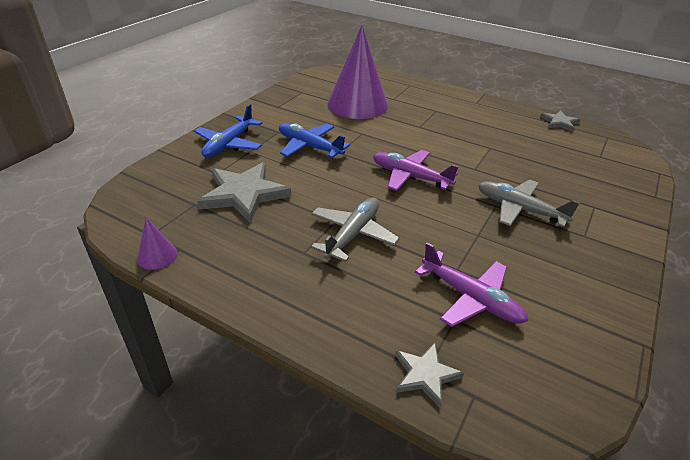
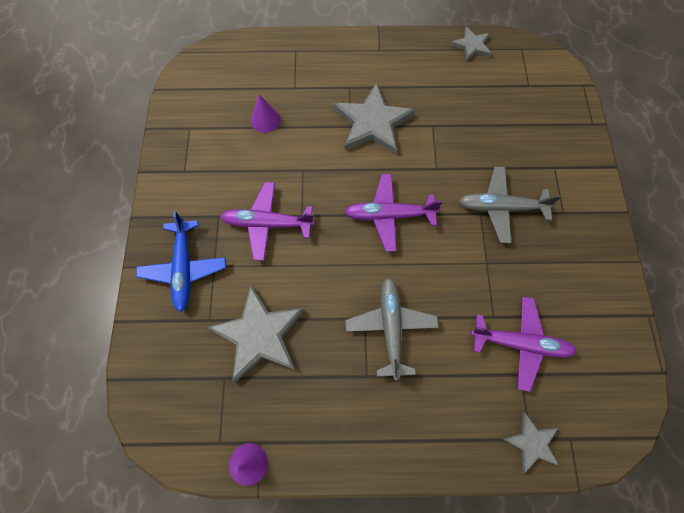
camera: 30 degrees left, 30 degrees up
(309, 147) = (267, 223): blue plane -> purple plane
(357, 104) = (265, 120): purple cone -> purple cone, size x0.41
(439, 130) = (372, 123): none -> grey star

